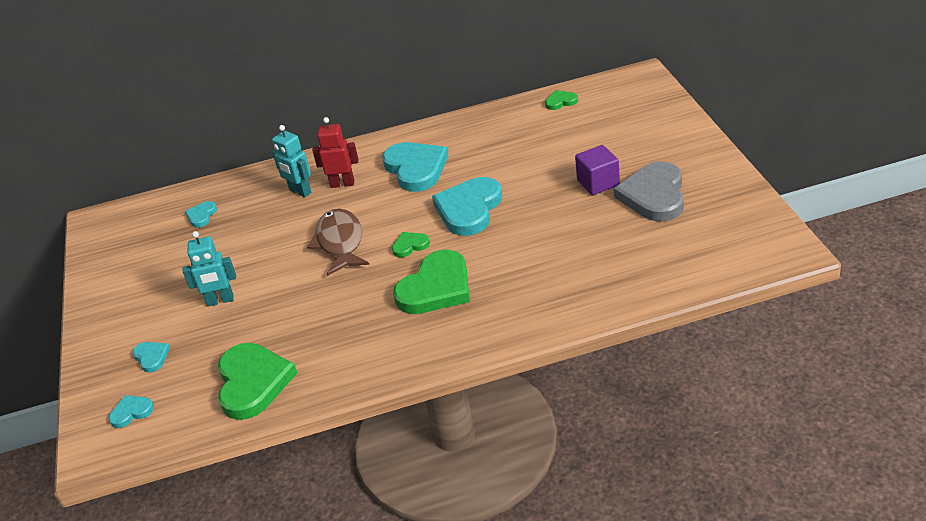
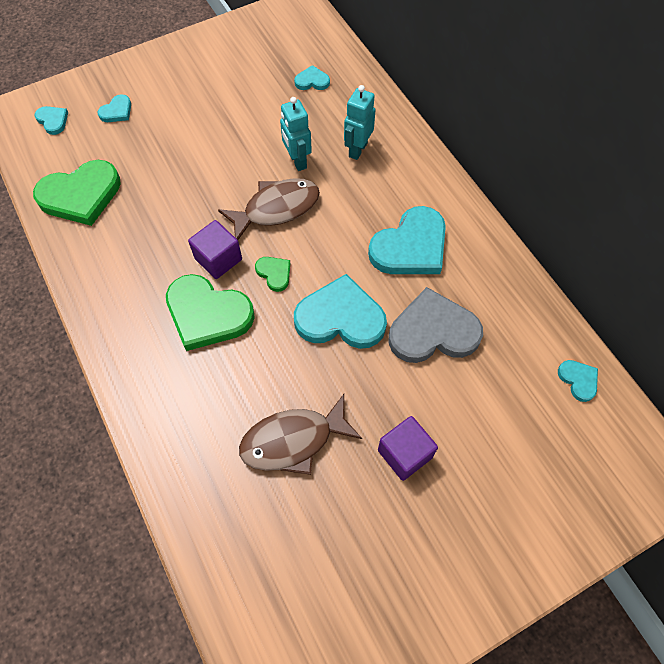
camera: 70 degrees right, 25 degrees up
(220, 301) = (188, 136): turquoise robot -> turquoise robot (297, 161)
(342, 184) = (375, 183): red robot -> none
(379, 280) = (218, 259): none -> purple cube
(561, 101) = (578, 380): green heart -> turquoise heart
(573, 239) = (293, 440): none -> brown fish
(654, 195) = (385, 527): grey heart -> grey heart (433, 331)

